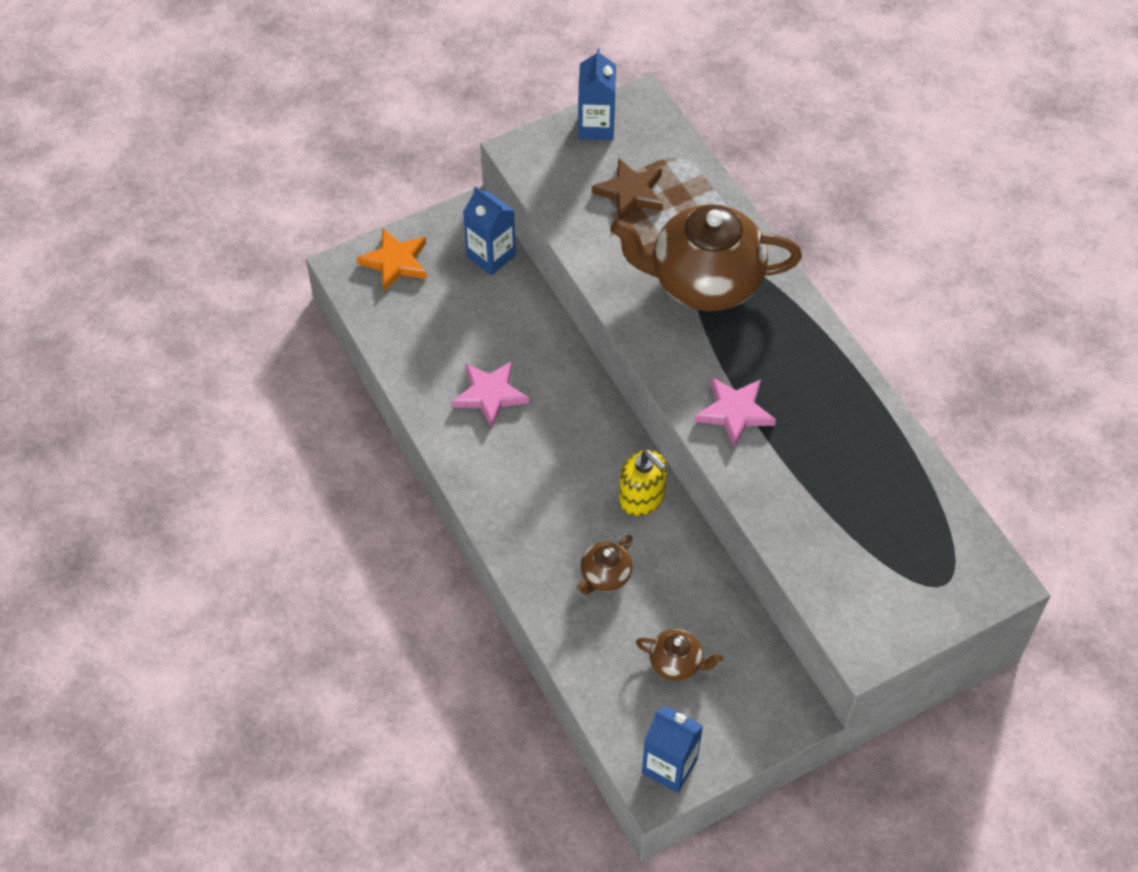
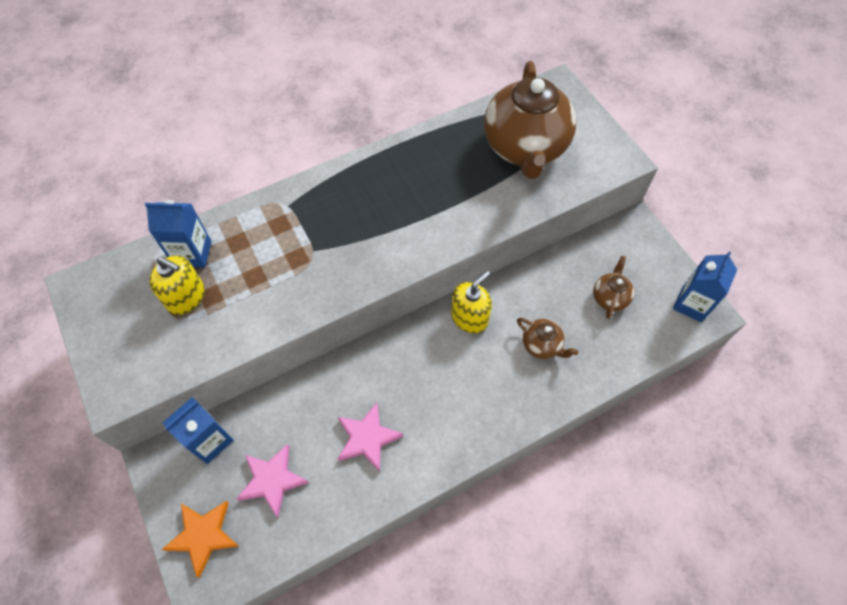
camera: 90 degrees left, 5 degrees up
(596, 126) = (98, 325): blue carton -> blue carton (192, 253)
(630, 193) = (186, 297): brown star -> yellow soap dispenser
(704, 282) = (294, 243): brown teapot -> brown teapot (525, 148)
(734, 412) = (425, 227): pink star -> pink star (272, 480)

